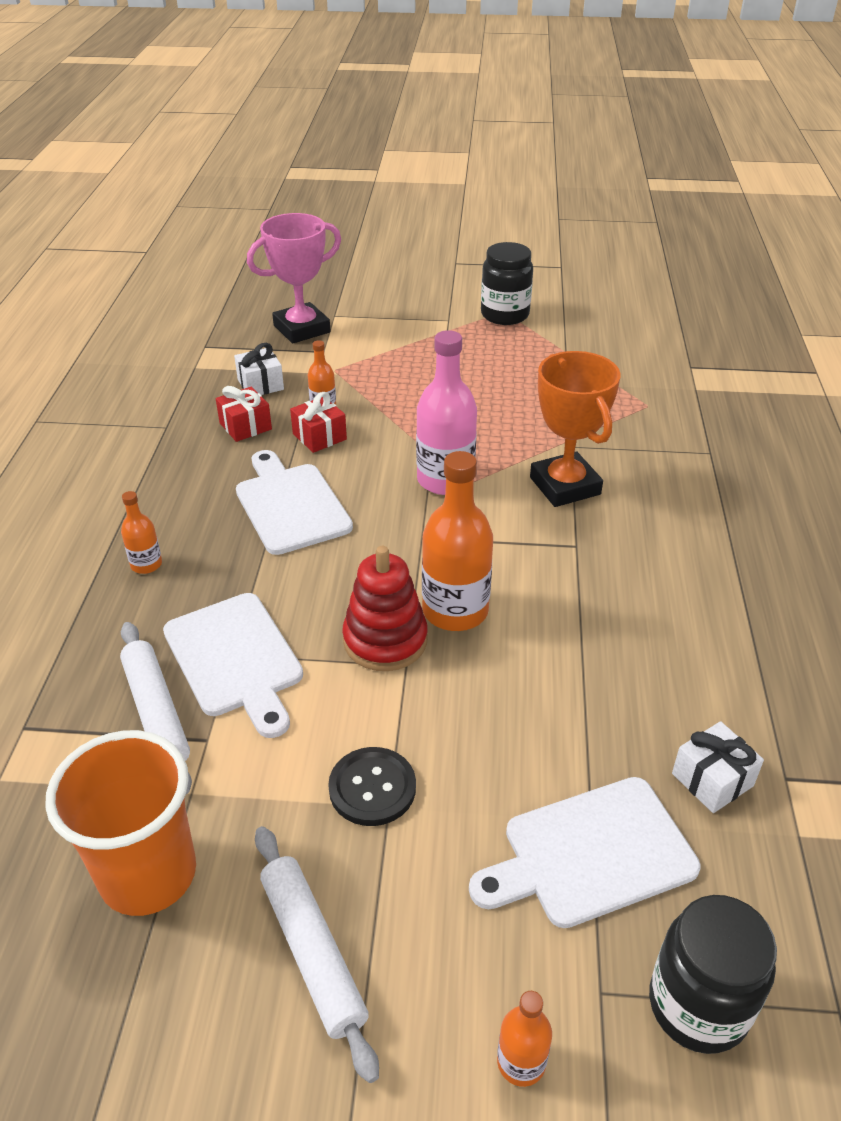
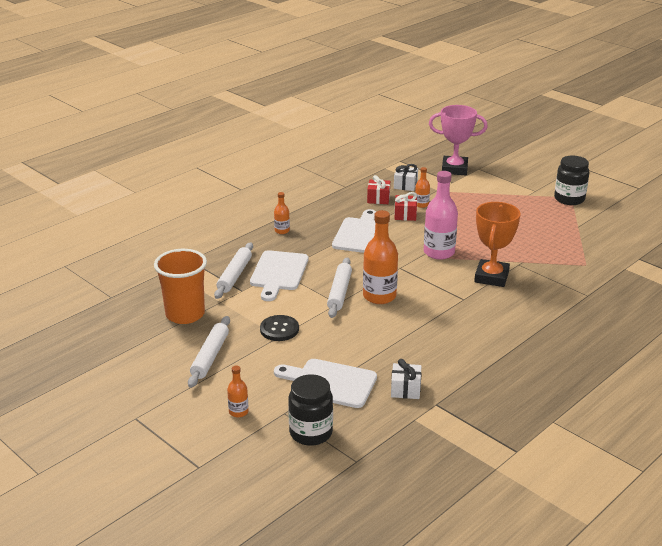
camera: 40 degrees right, 10 degrees down
(385, 640) = (339, 292): red stacking toy -> white rolling pin

